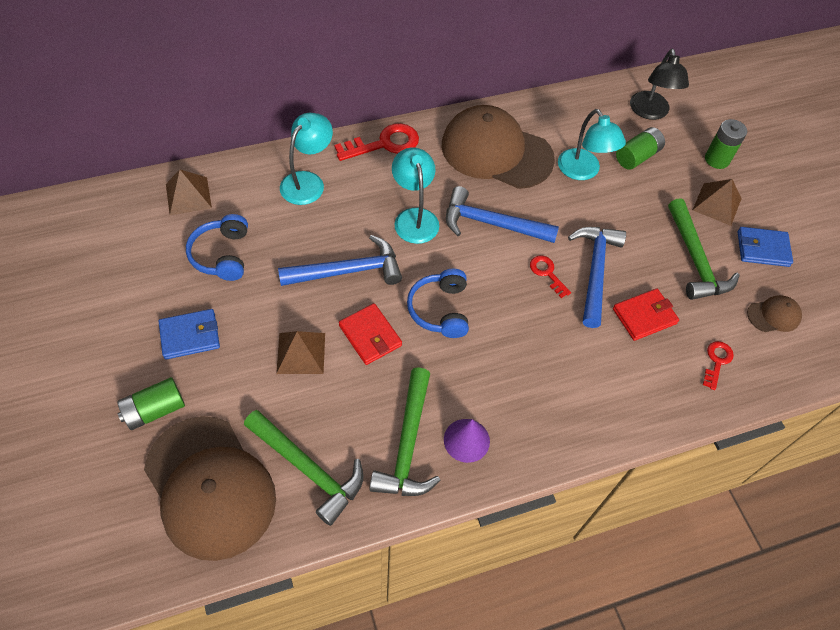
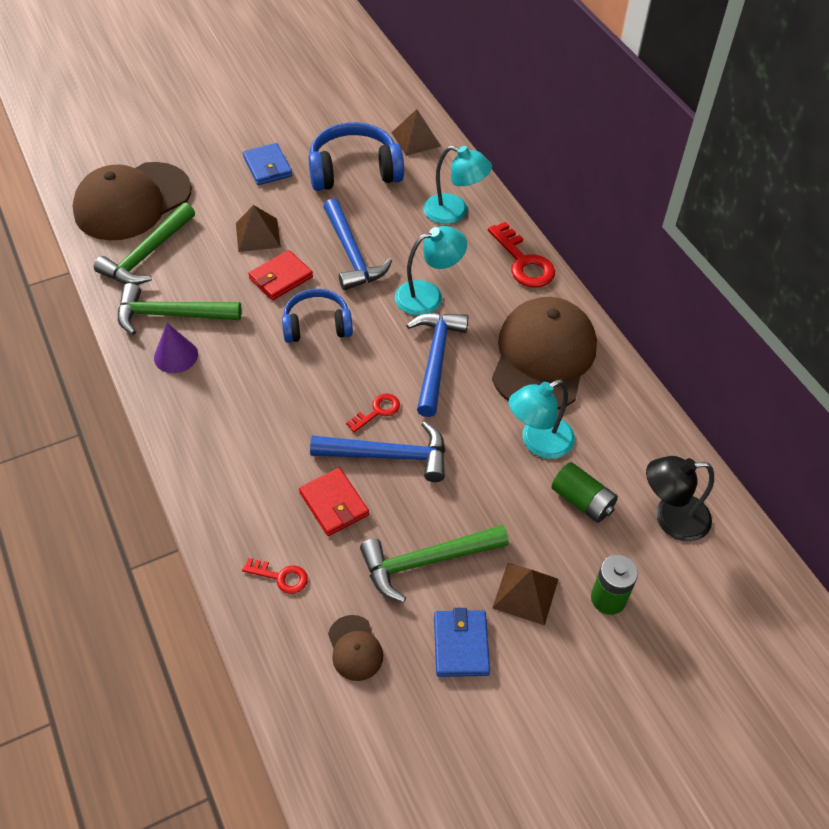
camera: 85 degrees right, 5 degrees down
(155, 410) = (197, 161): green battery -> none
(222, 255) = (354, 171): blue headphones -> blue headphones, size x1.52

